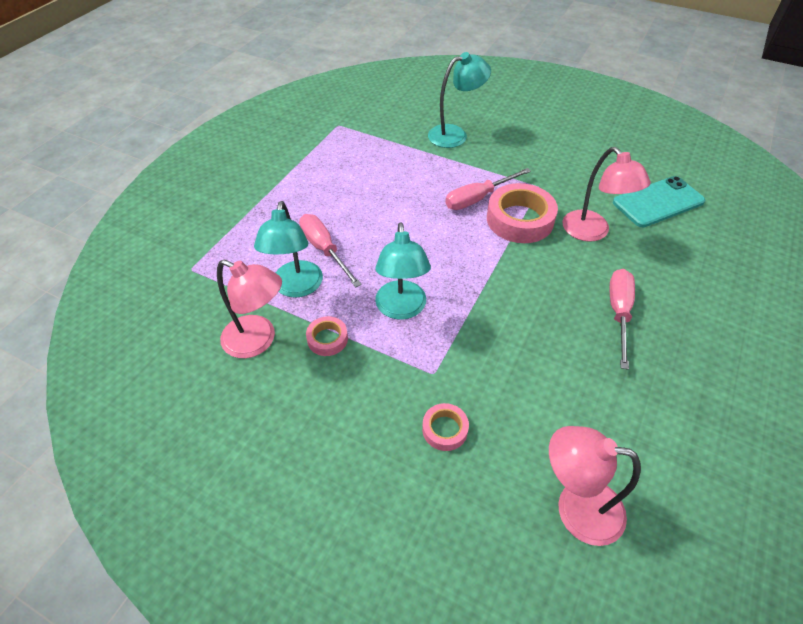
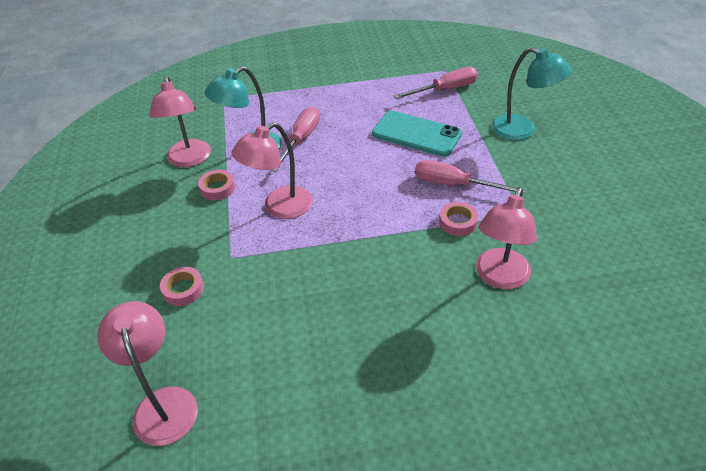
camera: 55 degrees right, 5 degrees down
(401, 309) = (279, 208): turquoise lamp -> pink lamp
(520, 219) = (458, 222): pink tape -> pink tape, size x0.51
(619, 313) = (407, 343): pink screwdriver -> pink screwdriver (445, 90)
(658, 202) = (612, 309): turquoise phone -> turquoise phone (416, 134)

